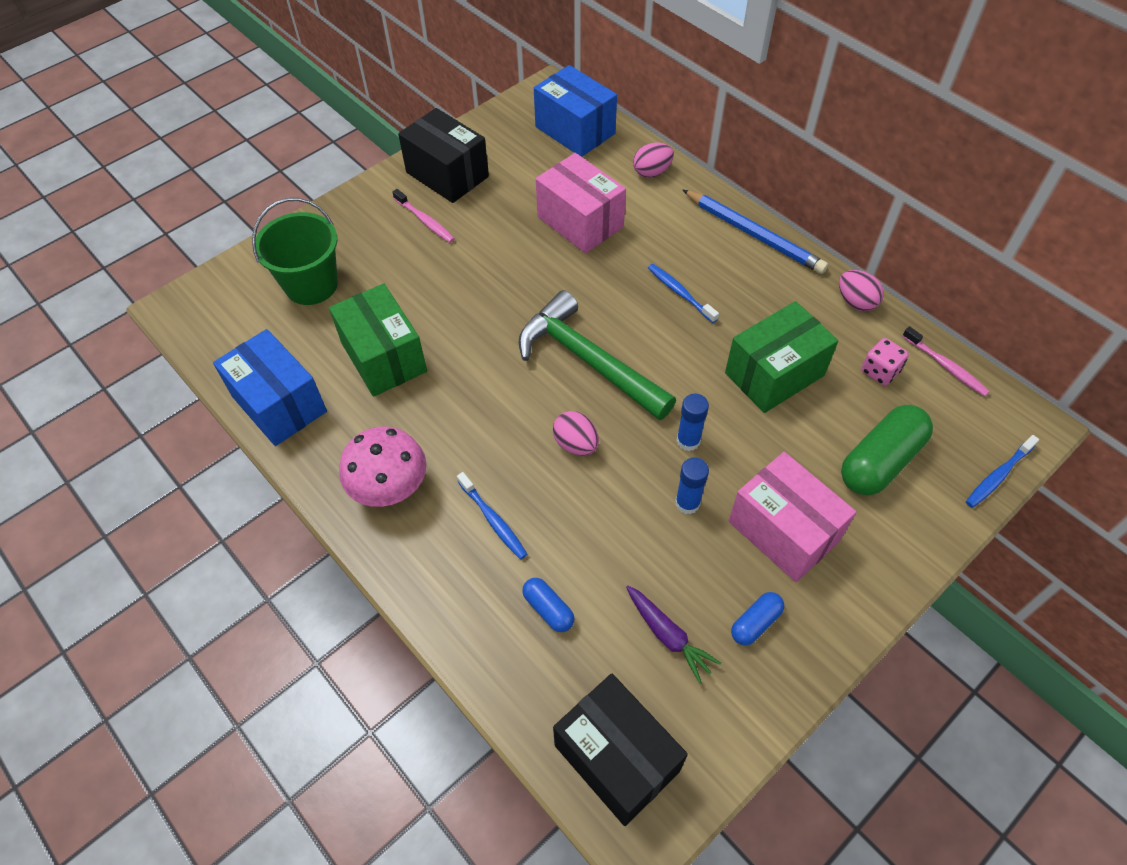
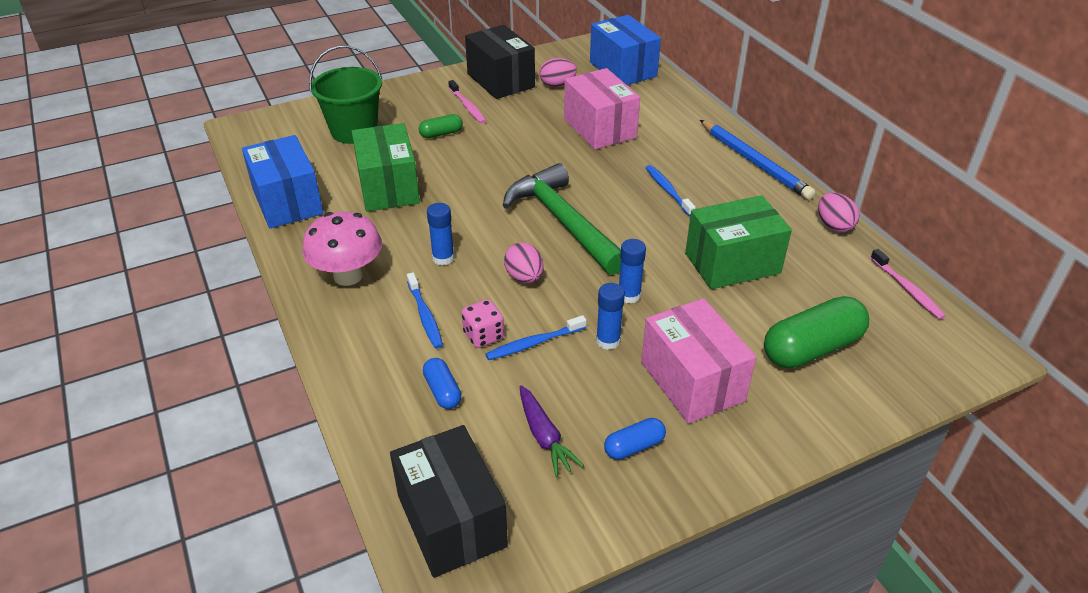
camera: 15 degrees right, 15 degrees down
(411, 267) = (441, 134): none -> green capsule
(482, 440) = (443, 258): none -> blue glue stick
(652, 172) = (678, 106): pink egg -> pink egg (557, 85)
(879, 371) = (838, 281): pink dice -> pink dice (483, 336)
(998, 476) = (932, 385): blue toothbrush -> blue toothbrush (534, 343)

